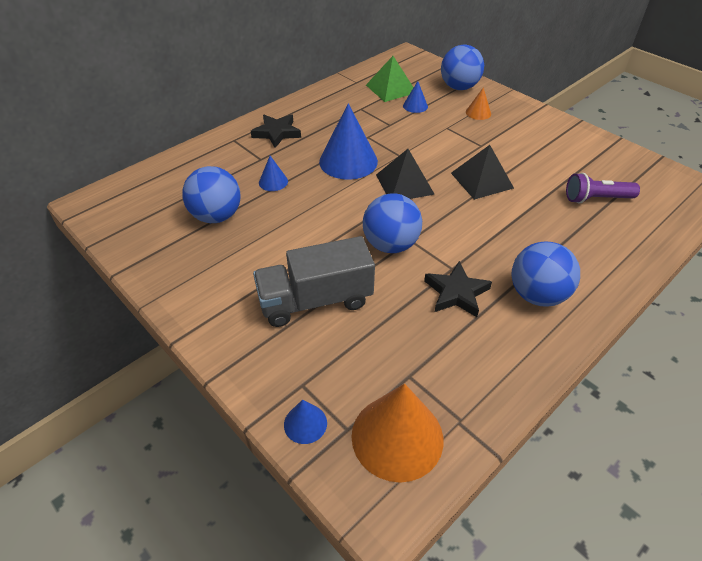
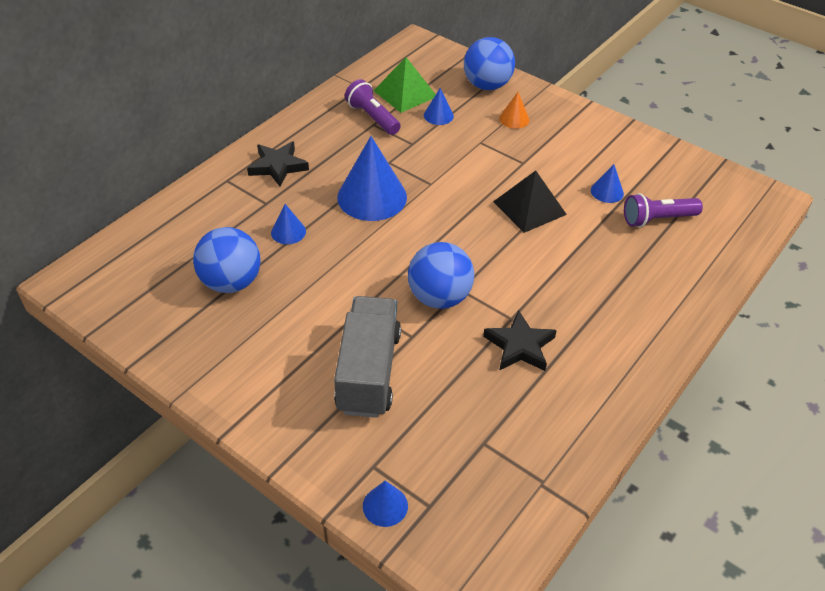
camera: 10 degrees left, 0 degrees up
(315, 300) = (368, 372): grey truck -> grey truck turned 120 degrees clockwise
(361, 104) = (372, 117): none -> purple flashlight
(397, 437) = (481, 507): orange cone -> none
(404, 184) = (443, 221): black pyramid -> none
(537, 295) = (605, 339): blue ball -> none
(552, 173) = (607, 191): none -> blue cone

